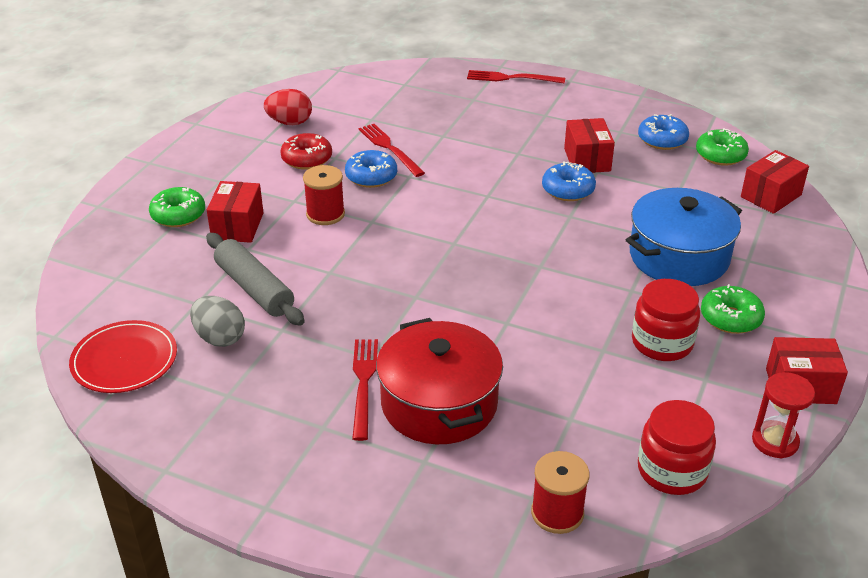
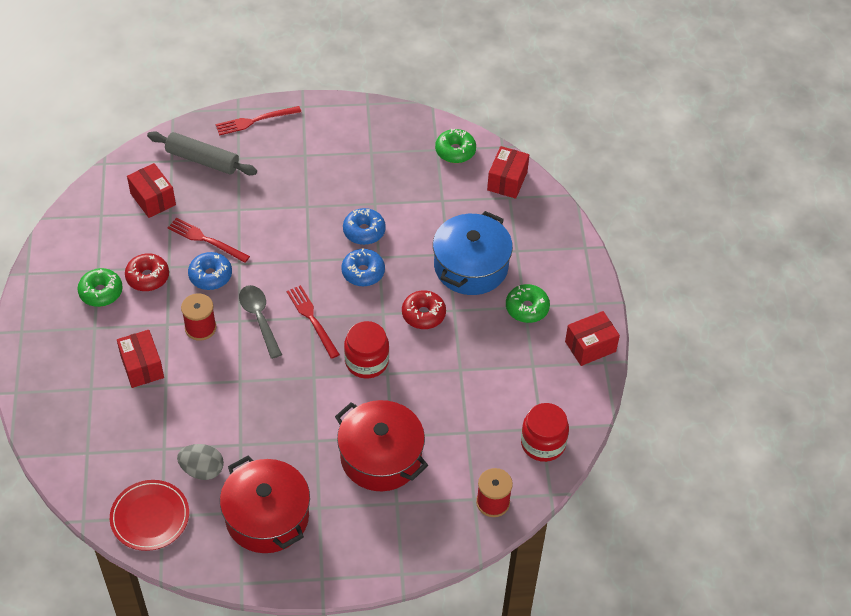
camera: 30 degrees left, 15 degrees up
(178, 215) = (88, 375): green donut -> green donut (101, 292)
(253, 412) = (267, 517): none -> red pot
(254, 288) = (196, 418): grey rolling pin -> grey rolling pin (202, 160)
(290, 122) = (106, 242): red egg -> none
(364, 384) = (324, 464): red fork -> red fork (312, 319)
(394, 226) = (259, 318): none -> grey spoon
(587, 160) = (362, 194): red box -> red box (153, 199)
(590, 282) = (423, 314): none -> red donut
(662, 140) = (406, 150): blue donut -> blue donut (363, 272)
(662, 342) = (493, 347): red jar -> red jar (366, 361)
(775, 441) = (591, 395): red hourglass -> none

